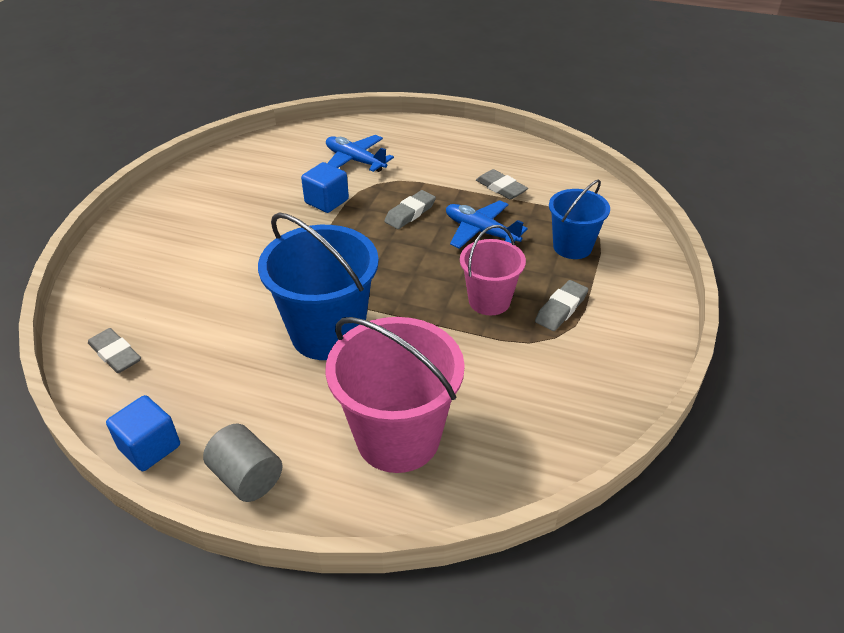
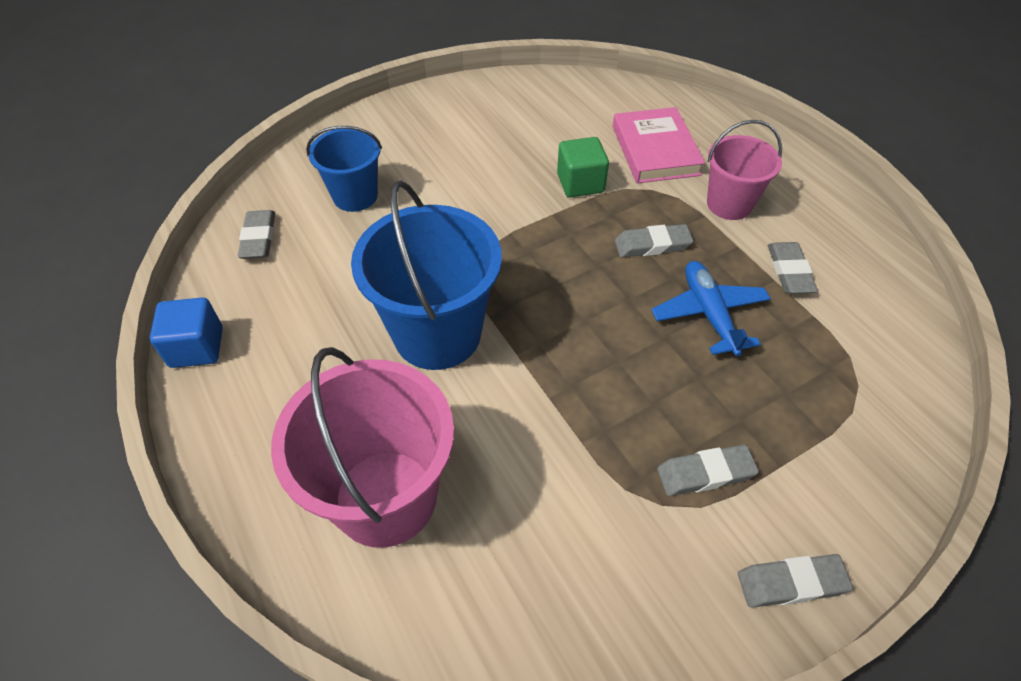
camera: 40 degrees right, 10 degrees up
(247, 477) = (231, 435): grey cylinder -> none
(326, 201) = (580, 183): blue cube -> green cube
(355, 161) = (655, 150): blue plane -> pink book
(489, 301) = (632, 406): pink bucket -> pink bucket (729, 204)
(572, 247) = (803, 401): blue bucket -> blue bucket (355, 196)
(650, 330) = (791, 583): none -> grey eraser

